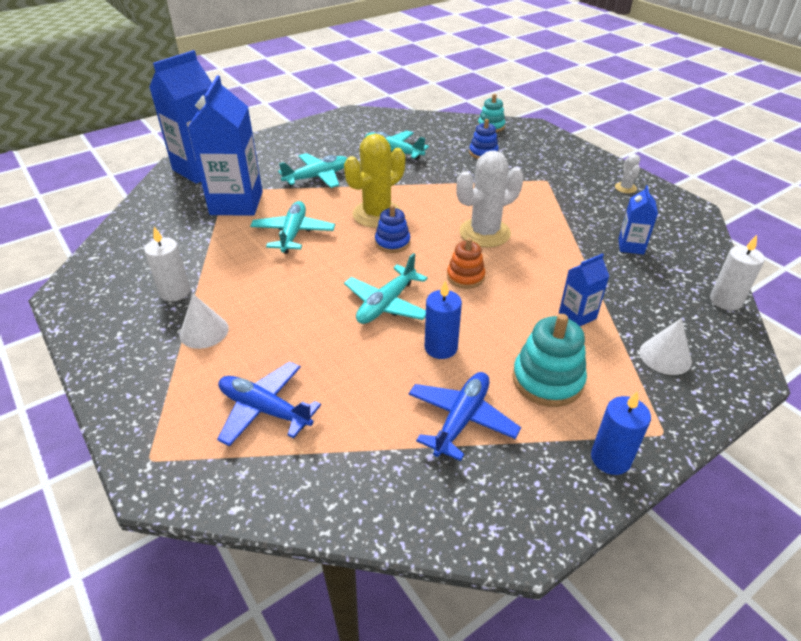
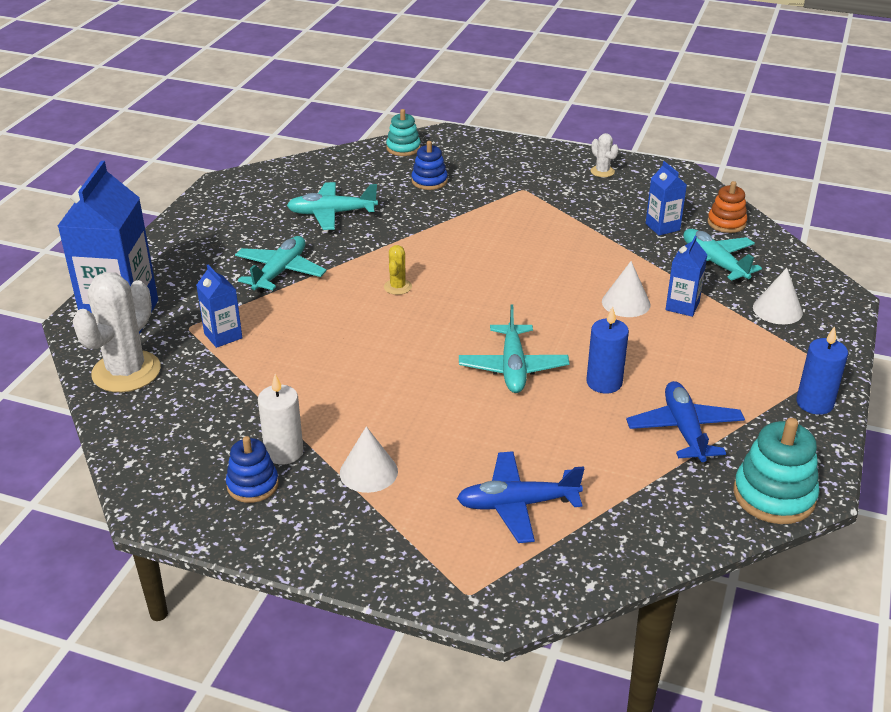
camera: 35 degrees left, 5 degrees down
(236, 203) = (223, 336): blue carton -> blue carton, size x0.48
(293, 233) = (334, 341): turquoise plane -> turquoise plane (713, 263)
(377, 214) = (397, 287): yellow cactus -> yellow cactus, size x0.46
(392, 242) = (448, 309): blue stacking toy -> blue stacking toy (252, 485)
(465, 277) = (554, 312): orange stacking toy -> orange stacking toy (726, 223)
(484, 233) = (525, 264): white cactus -> white cactus (126, 372)
(531, 293) = (626, 303): none -> white cone
(547, 380) = (714, 368): turquoise stacking toy -> turquoise stacking toy (774, 495)
(725, 301) = (777, 245): white candle -> none

